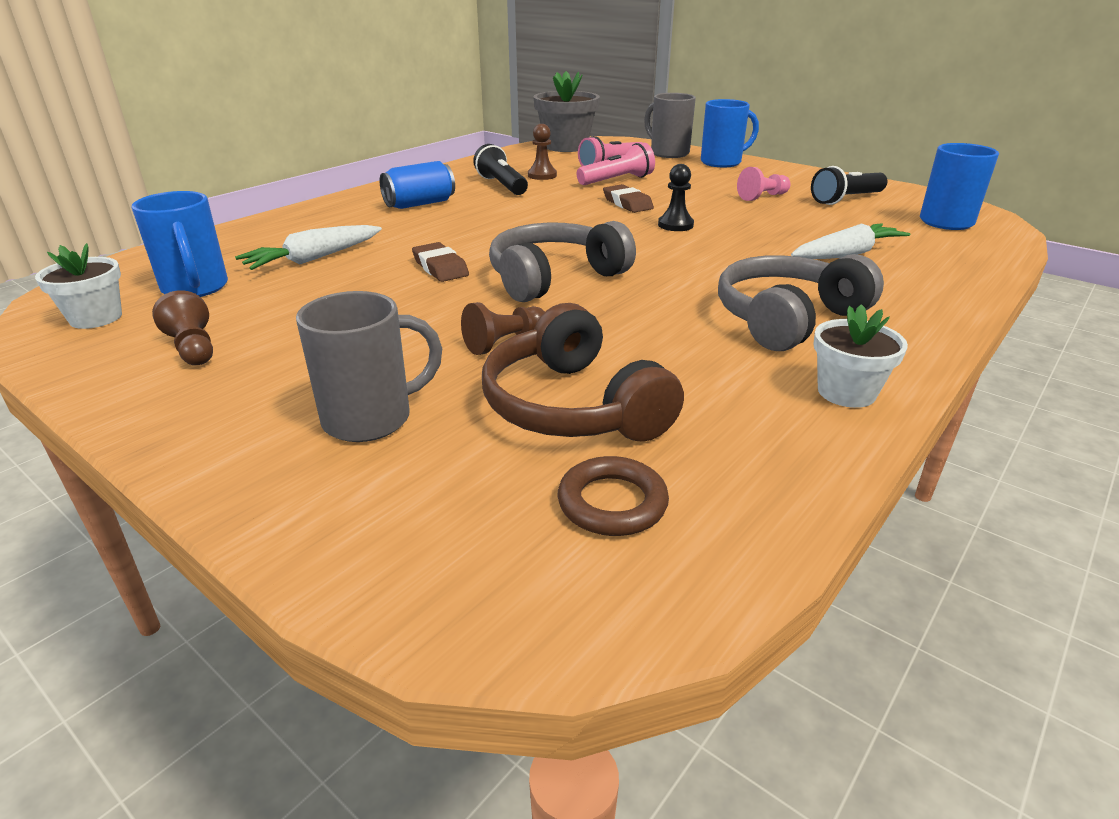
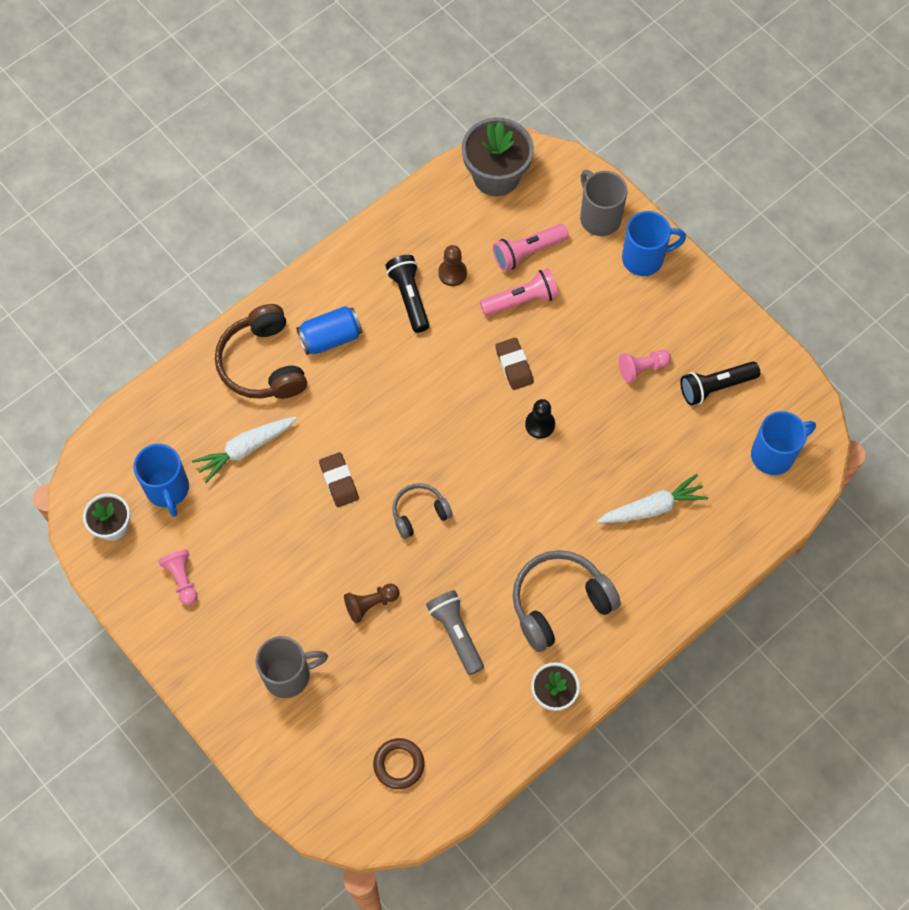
camera: 10 degrees right, 35 degrees up
(193, 348) = (182, 579): brown pawn -> pink pawn
(555, 278) = (419, 513): grey headphones -> grey headphones, size x0.58
(574, 406) = (398, 682): brown headphones -> brown headphones (263, 363)
(650, 354) = (456, 634): none -> grey flashlight

